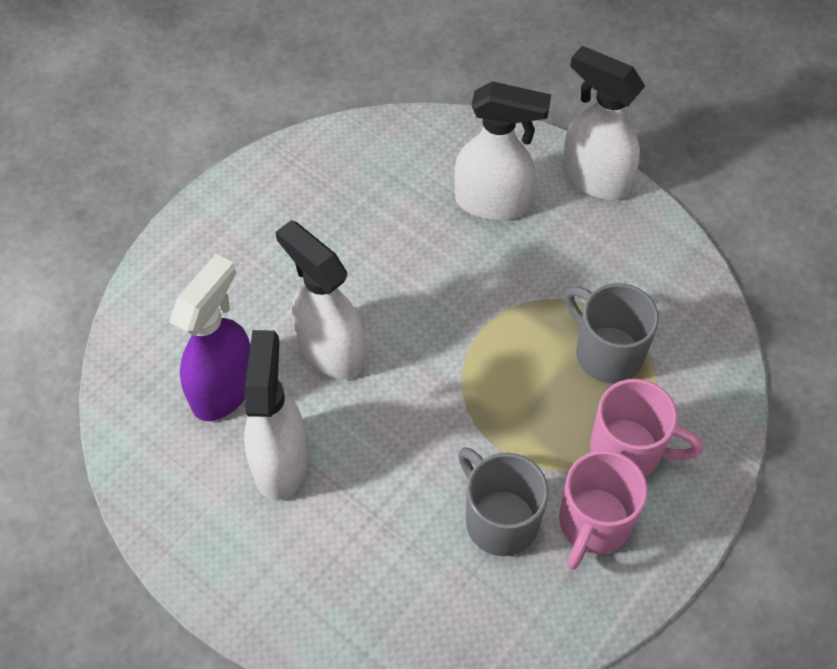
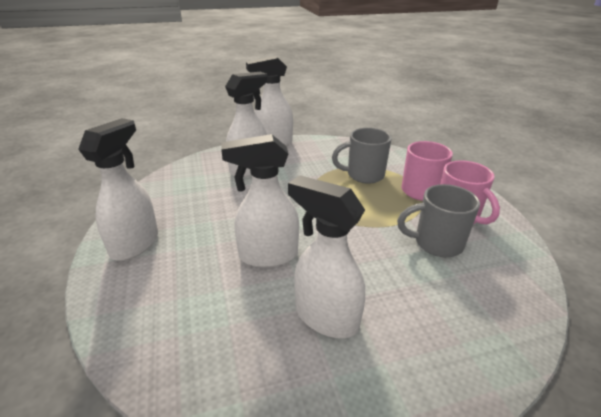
camera: 55 degrees left, 25 degrees down
(224, 388) = (240, 319): purple spray bottle -> none
(251, 213) = (135, 244): none -> white spray bottle

